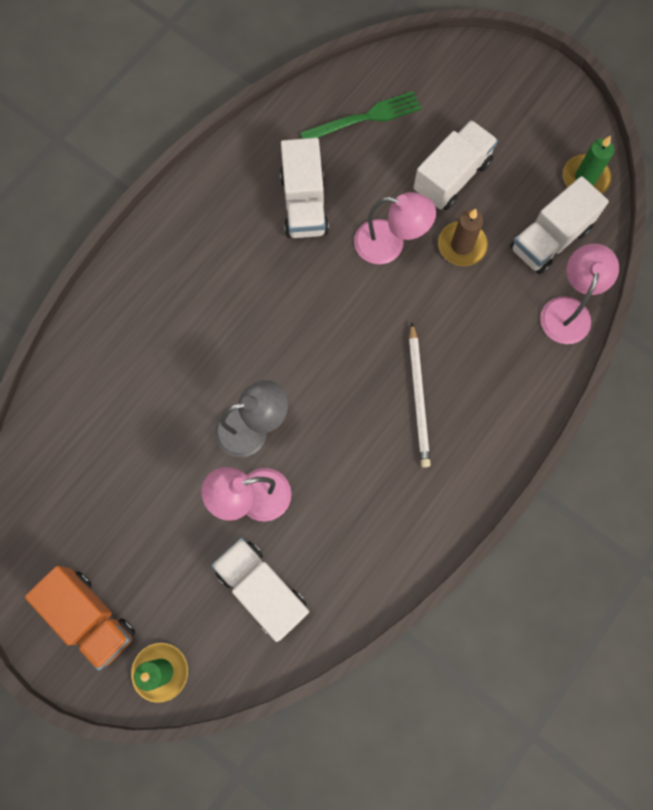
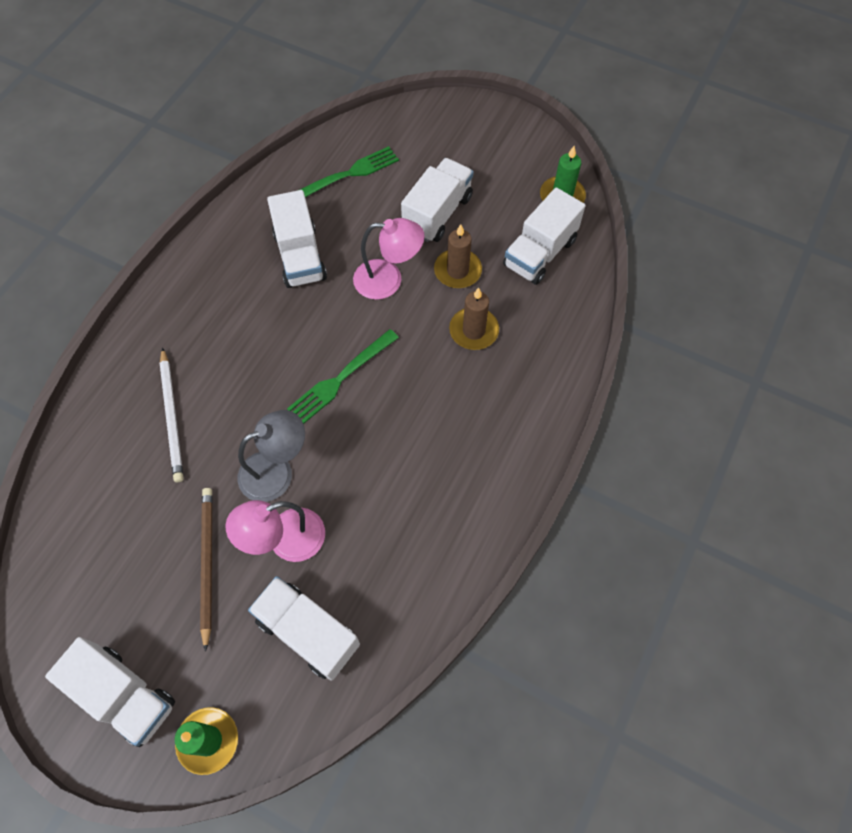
camera: 10 degrees left, 10 degrees down
(91, 617) = (125, 695): orange truck -> white truck
(177, 508) = (207, 563): none -> brown pencil
(327, 343) = (340, 378): none -> green fork
(418, 397) = (439, 415): white pencil -> white pencil (172, 417)
(467, 314) = (473, 330): none -> brown candle
(568, 310) = (569, 312): pink lamp -> none

